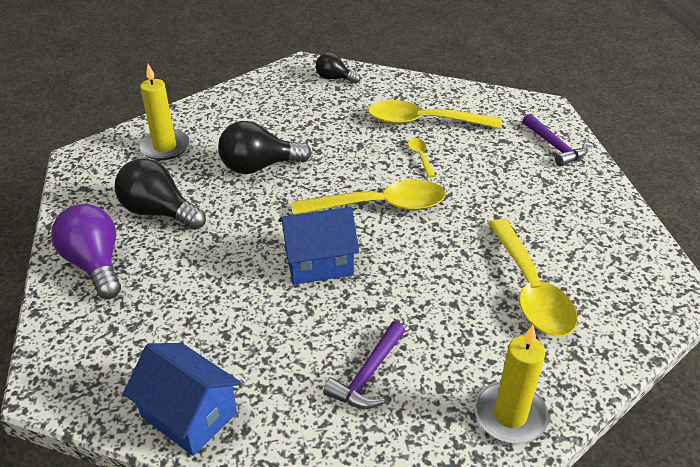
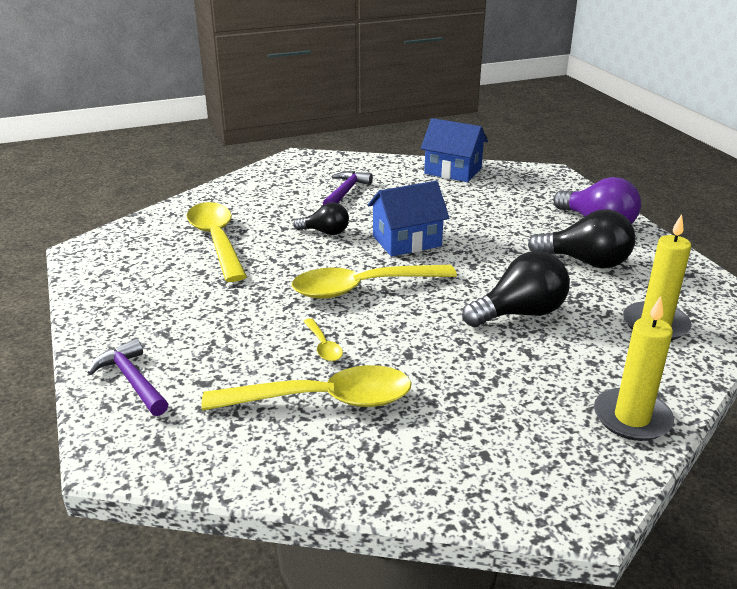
camera: 170 degrees right, 10 degrees down
(334, 78) = (500, 477): black light bulb -> black light bulb (325, 232)
(510, 415) = (250, 185): yellow candle -> yellow candle (632, 418)

